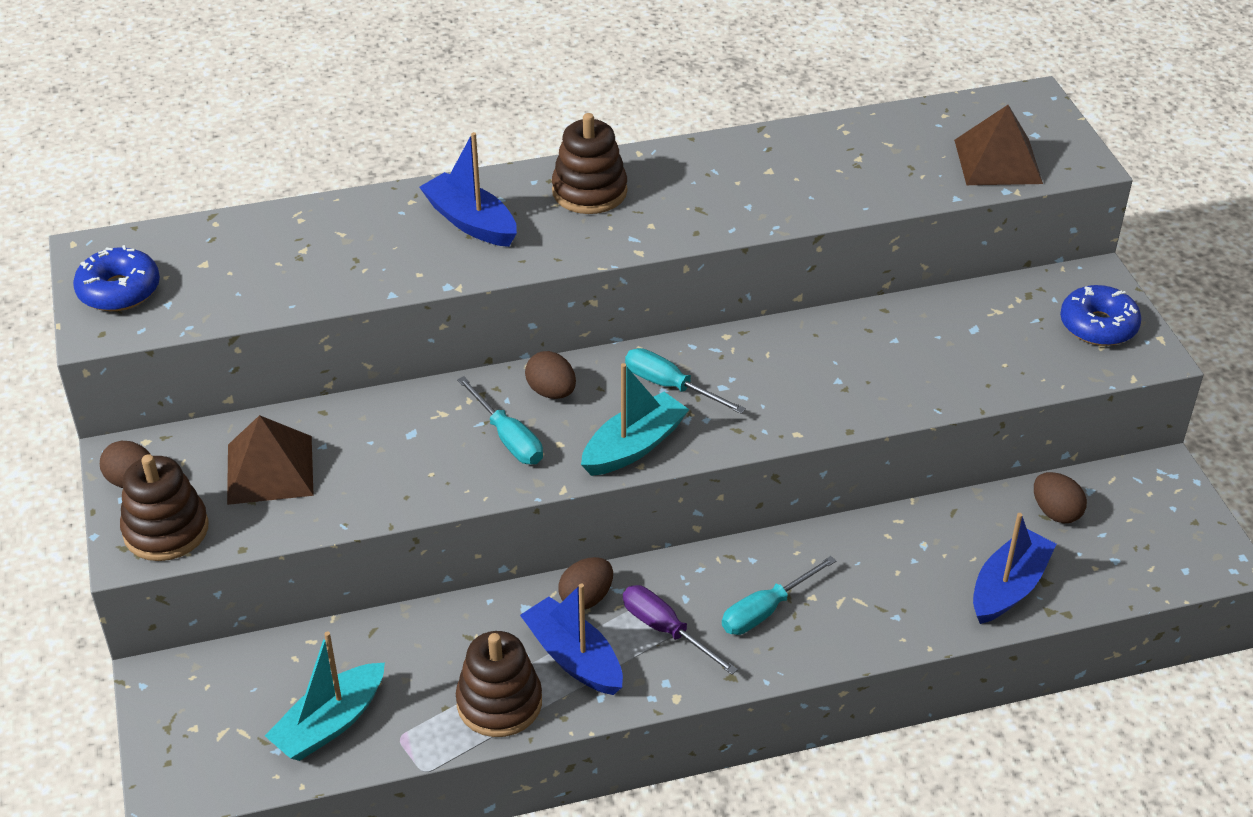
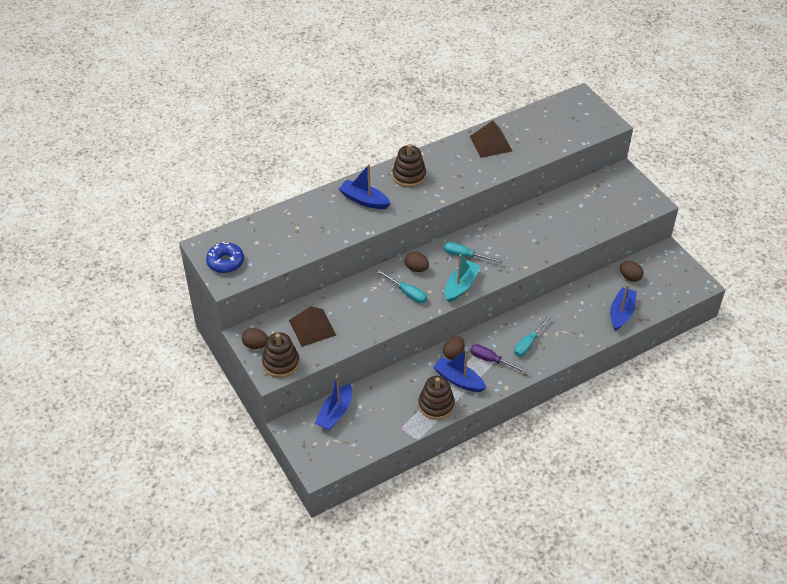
camera: 15 degrees left, 5 degrees up
(269, 671) = (335, 413): none -> blue boat
(330, 723) = (370, 429): turquoise boat -> none
(998, 161) = (575, 129): brown pyramid -> brown pyramid (491, 143)
(1098, 326) = (630, 194): blue donut -> none

